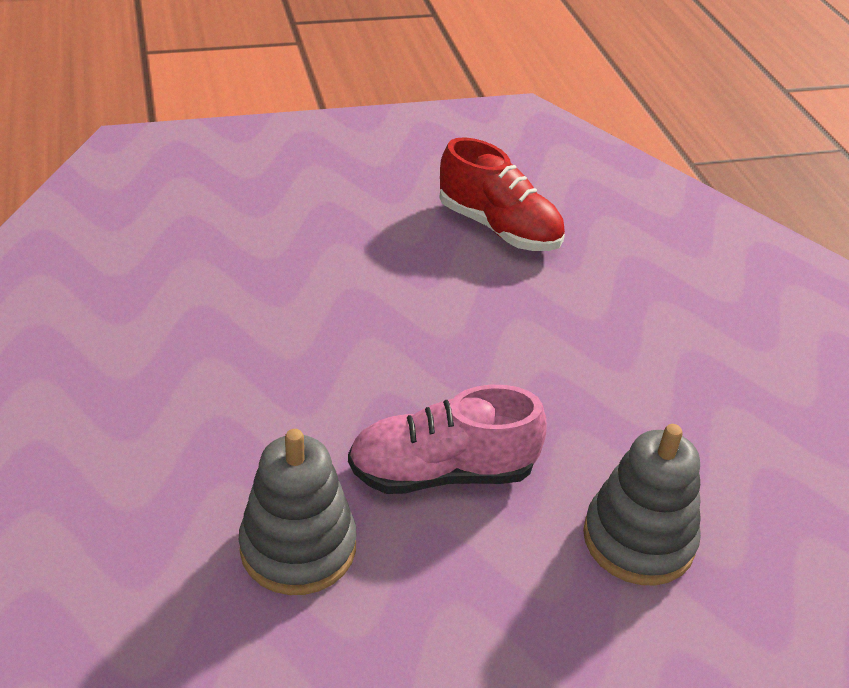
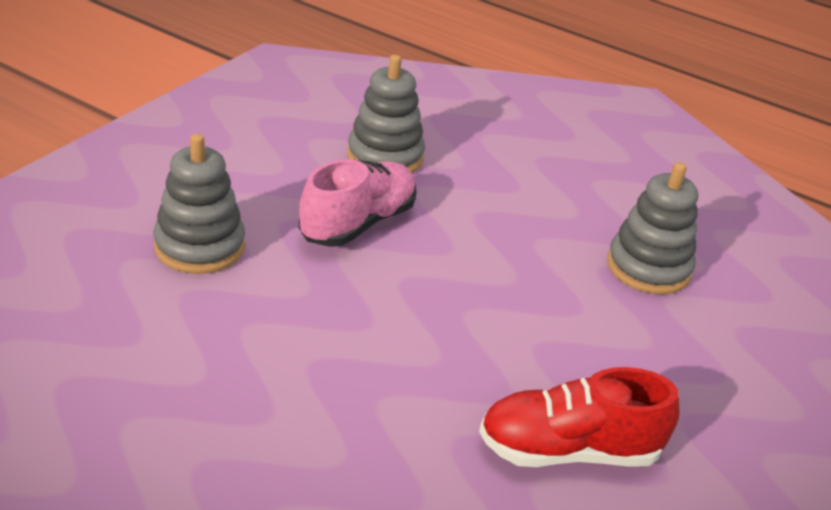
camera: 135 degrees right, 5 degrees down
(237, 282) = (648, 268): none -> grey stacking toy

